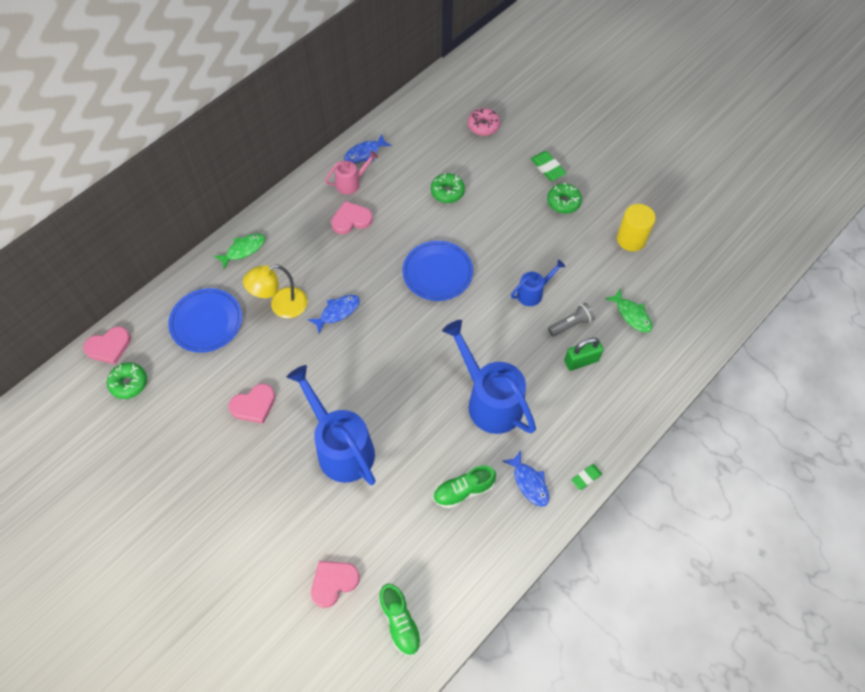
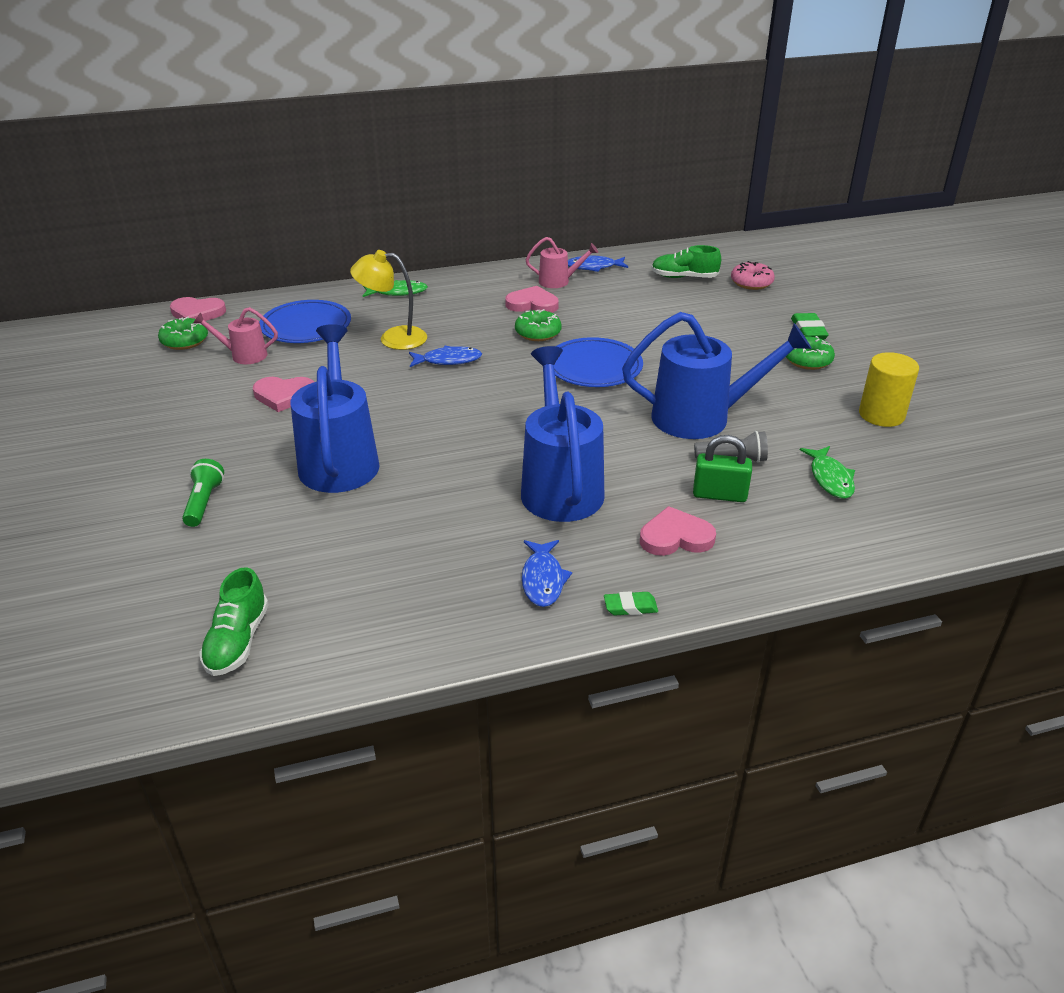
camera: 30 degrees right, 25 degrees down
(188, 377) = (243, 355): none -> pink watering can
(287, 530) = (204, 502): none -> green flashlight
(333, 582) = (202, 568): pink heart -> pink heart (675, 537)
(447, 192) = (663, 315): green donut -> green donut (538, 333)
(463, 490) = (447, 552): green shoe -> green shoe (684, 277)
(533, 293) = (703, 417): blue watering can -> blue watering can, size x1.99

